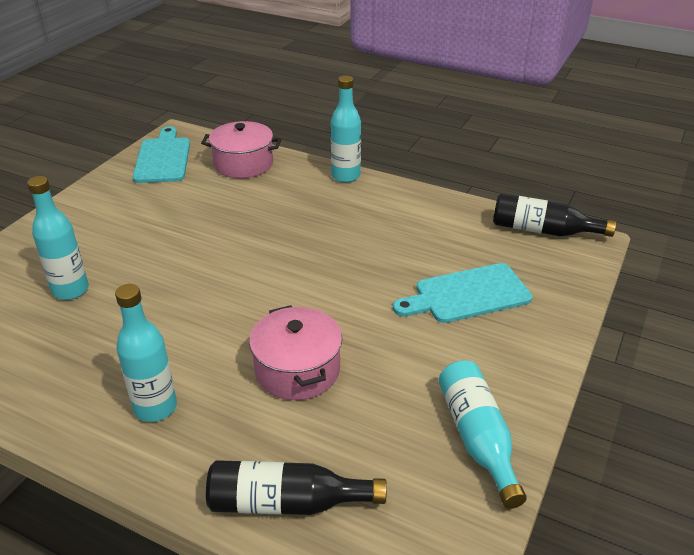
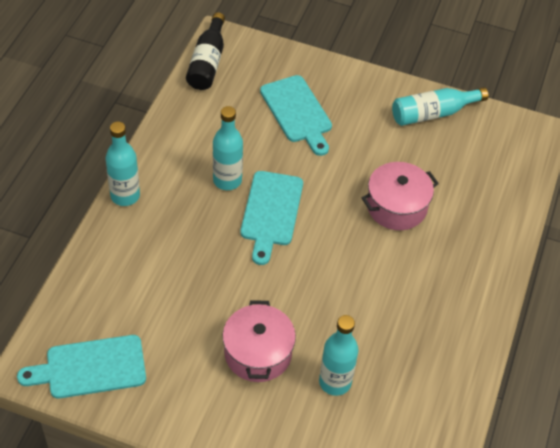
camera: 100 degrees left, 15 degrees up
(155, 407) = (450, 283): turquoise bottle -> turquoise bottle (227, 180)
(243, 164) = (102, 286): pink pot -> pink pot (258, 353)
(287, 502) = (503, 200): black bottle -> none
(308, 262) = (271, 212): none -> turquoise cutting board

